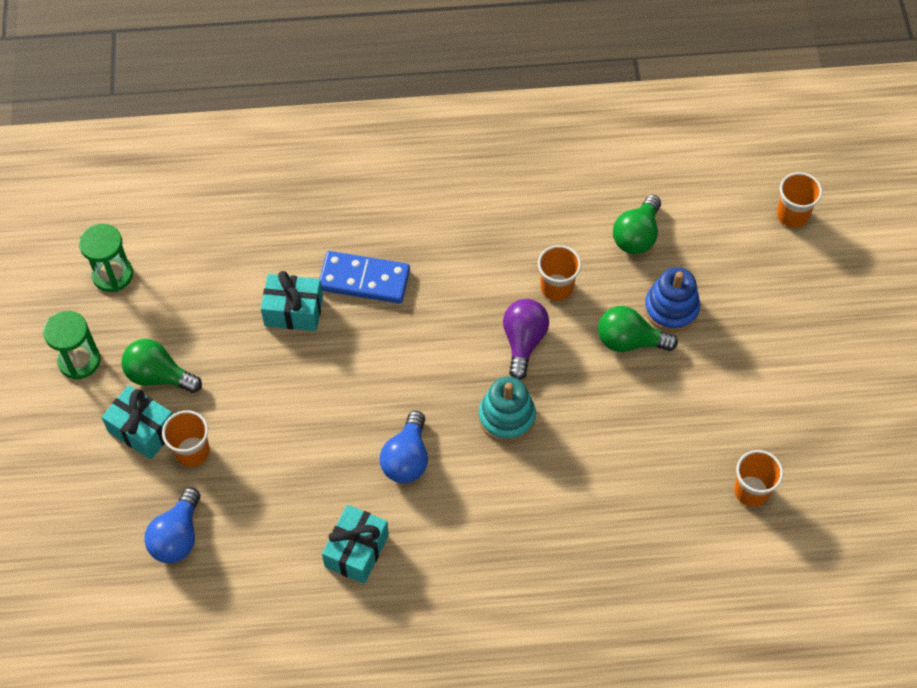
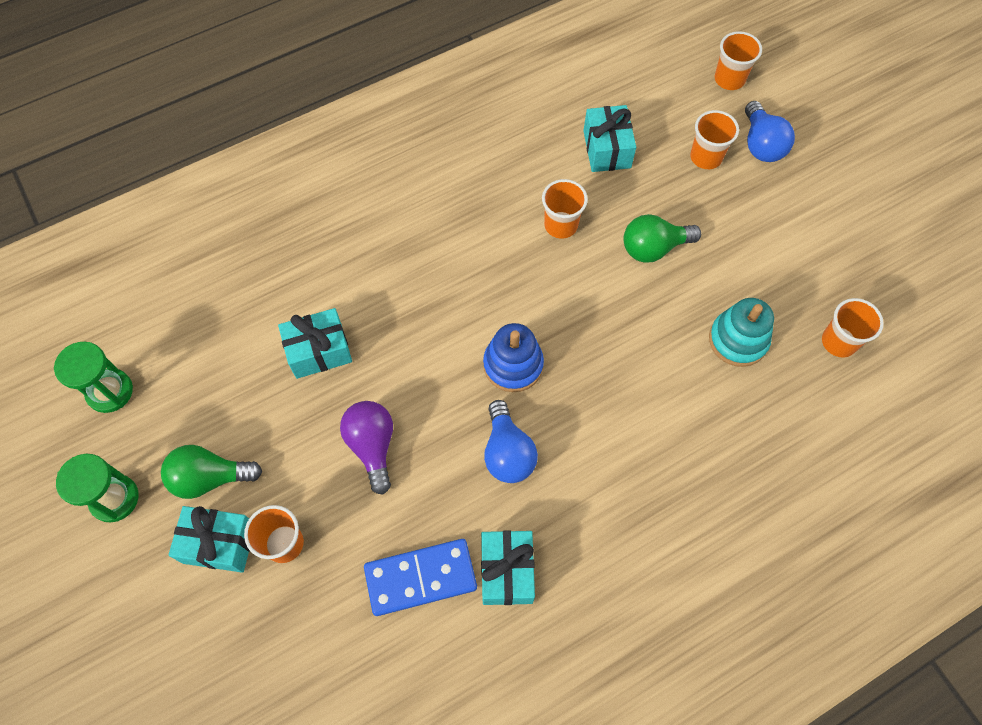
camera: 25 degrees left, 5 degrees up
(177, 537) = (312, 644): blue light bulb -> blue light bulb (761, 144)
(364, 279) = (374, 291): blue domino -> blue domino (420, 577)
(506, 417) = (581, 368): turquoise stacking toy -> turquoise stacking toy (738, 340)
(523, 342) = (558, 289): purple light bulb -> purple light bulb (372, 446)
(637, 236) = (607, 149): green light bulb -> turquoise gift
(671, 308) = (674, 203): blue stacking toy -> blue stacking toy (513, 365)
(726, 279) = (706, 157): none -> orange cup

